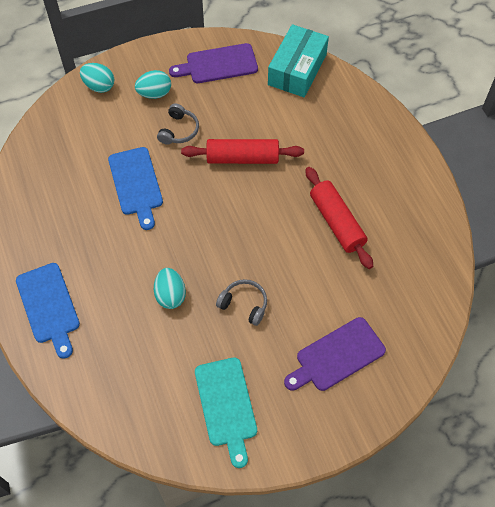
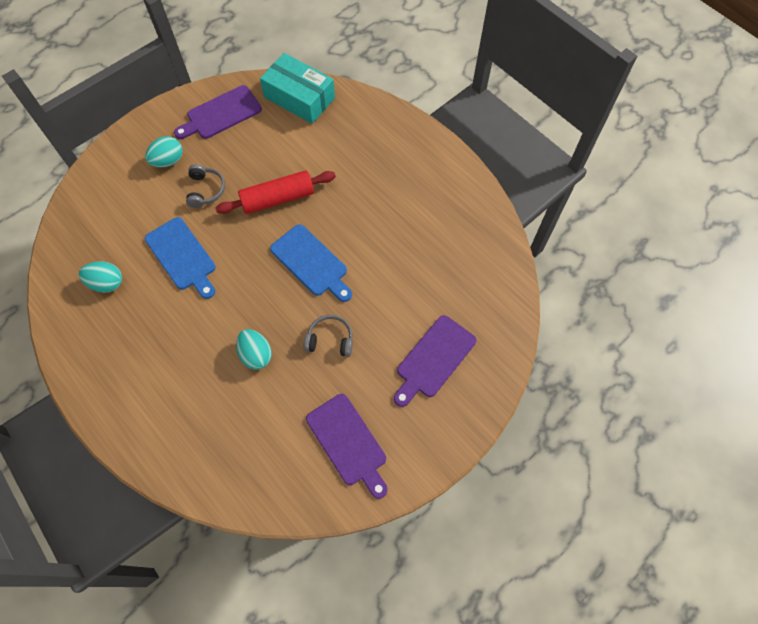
camera: 20 degrees left, 5 degrees up
(49, 306) = (138, 406): blue cutting board -> blue cutting board (311, 262)
(99, 86) = (109, 170): turquoise egg -> turquoise egg (107, 283)
(226, 405) = (348, 443): turquoise cutting board -> purple cutting board
(297, 70) = (299, 97): turquoise box -> turquoise box turned 60 degrees counterclockwise
(337, 222) = (388, 233): red rolling pin -> none

